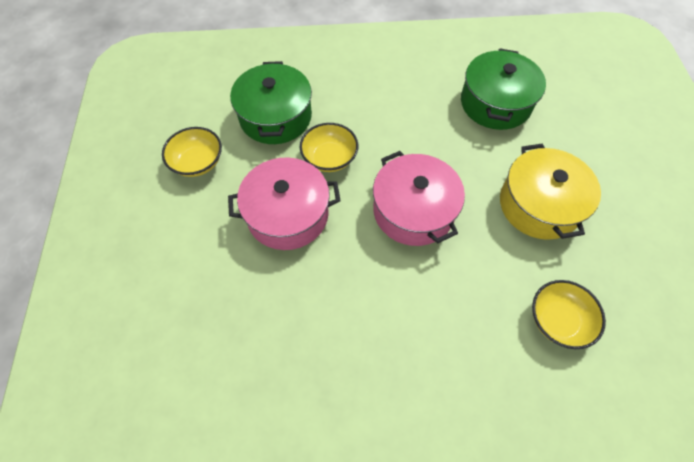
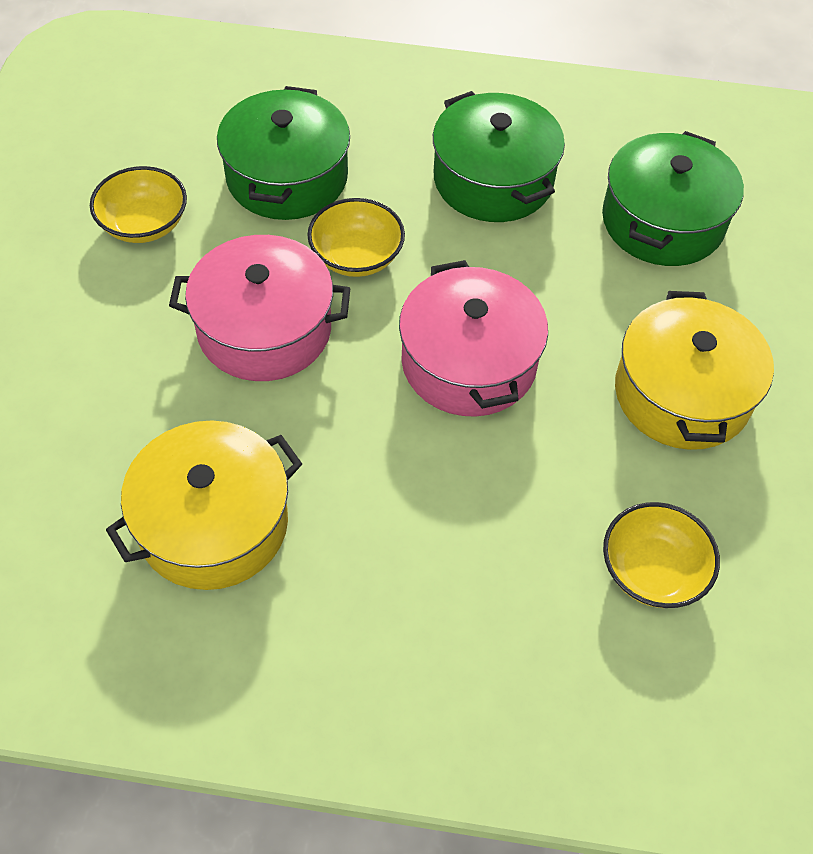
camera: 10 degrees right, 5 degrees down
(290, 350) = (213, 523): none -> yellow pot
(394, 96) = (493, 179): none -> green pot

